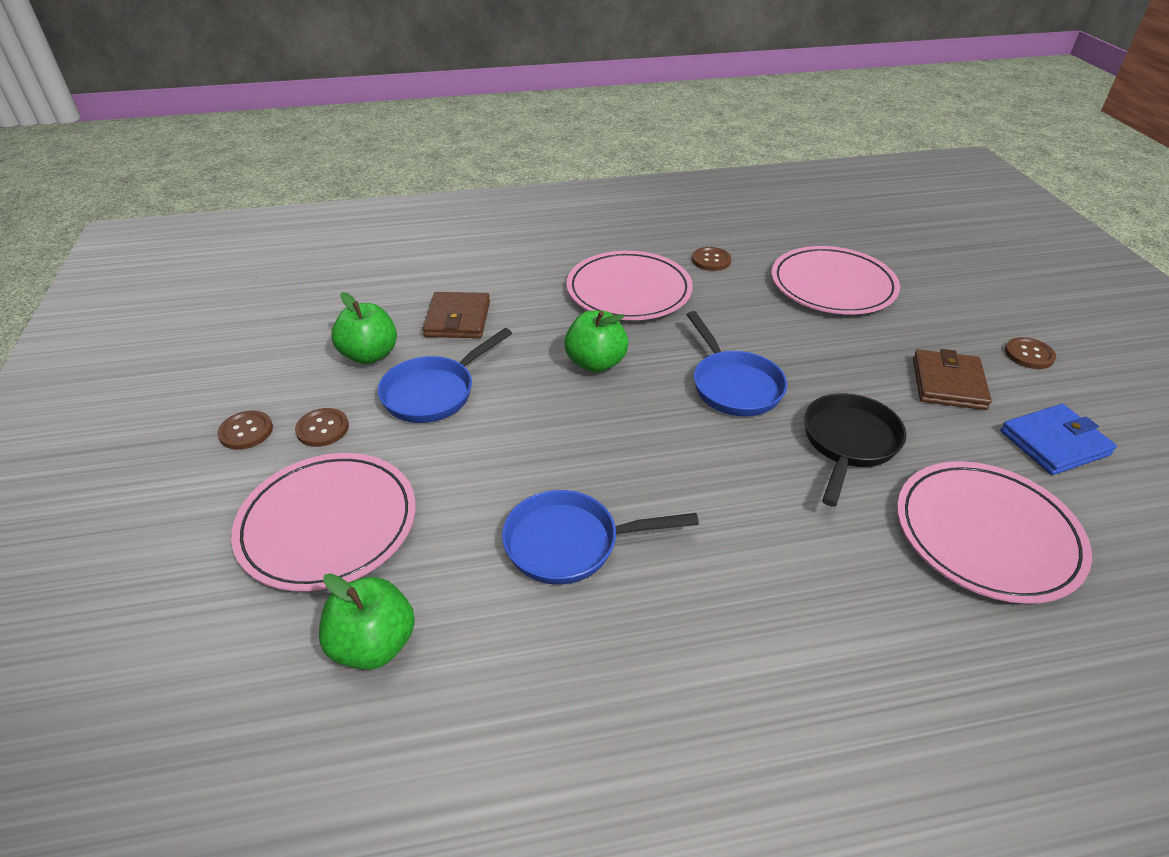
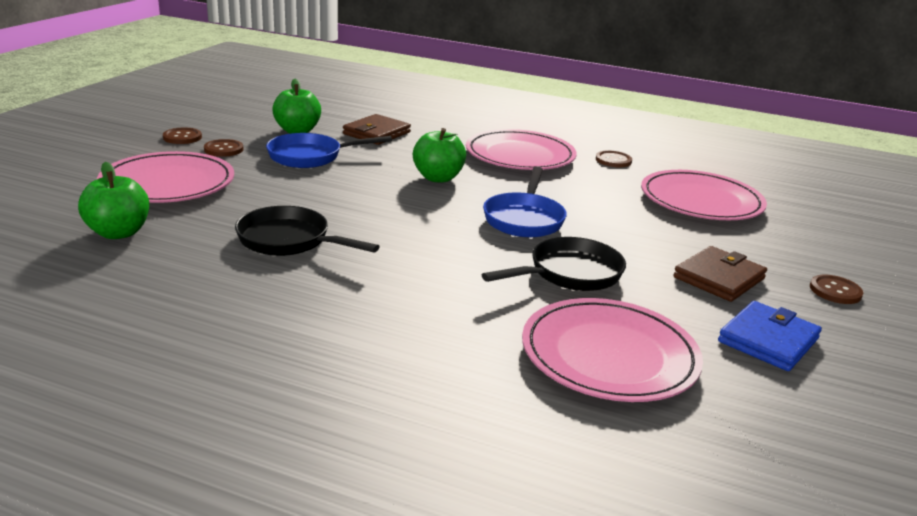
camera: 30 degrees right, 15 degrees down
(570, 543) = (289, 241): blue pan -> black pan
(1054, 443) = (768, 340): blue wallet -> blue wallet turned 60 degrees counterclockwise

